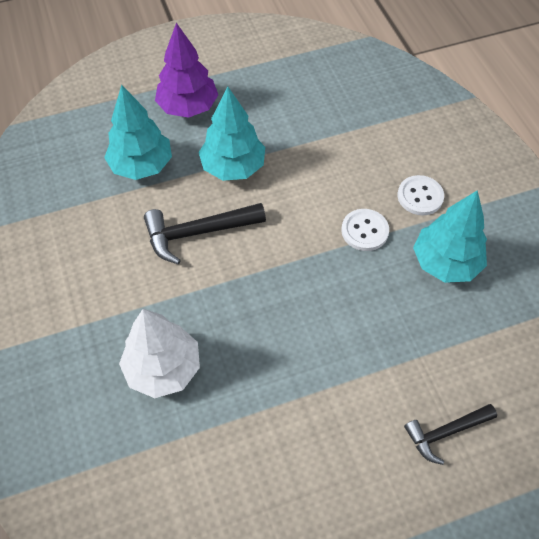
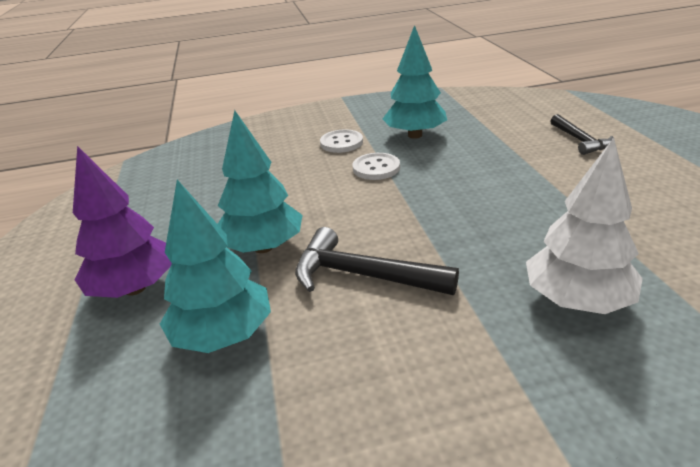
camera: 80 degrees left, 25 degrees down
(197, 233) = (362, 275): black hammer -> black hammer turned 120 degrees clockwise

